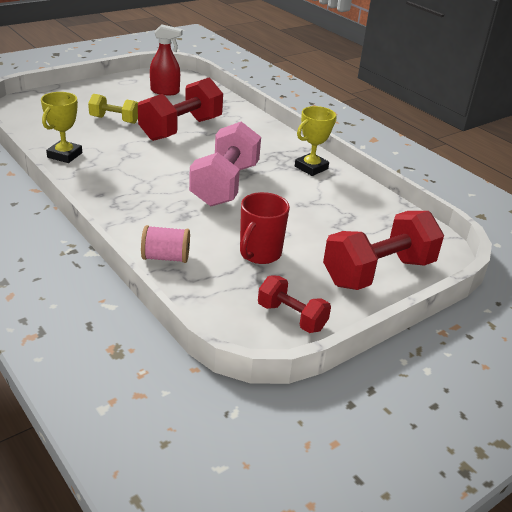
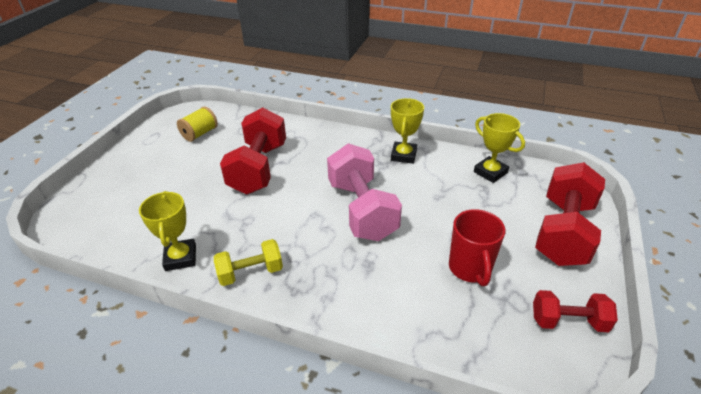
camera: 30 degrees left, 5 degrees up
(114, 120) = (186, 188): yellow dumbbell -> yellow dumbbell (251, 272)
(165, 91) = (200, 134): red spray bottle -> yellow spool
(166, 257) = (407, 325): pink spool -> none
(374, 210) = (490, 172): none -> yellow trophy

